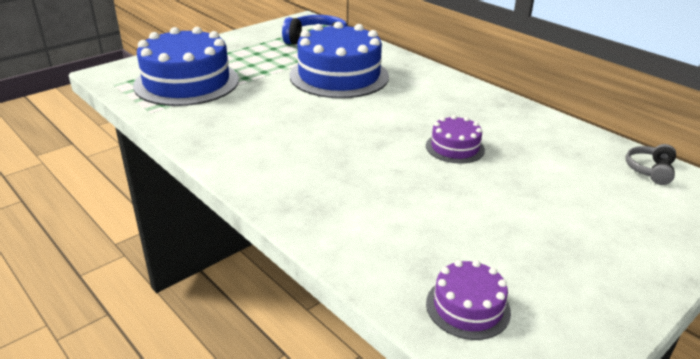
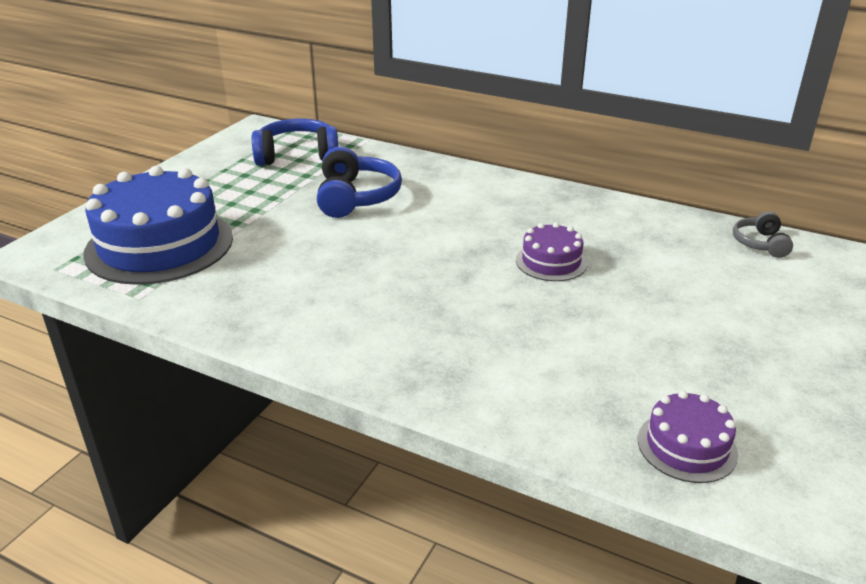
camera: 20 degrees left, 0 degrees up
(339, 76) = (356, 197): blue cake -> blue headphones

